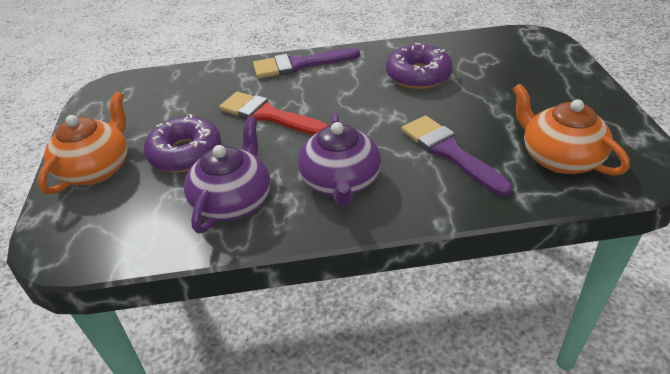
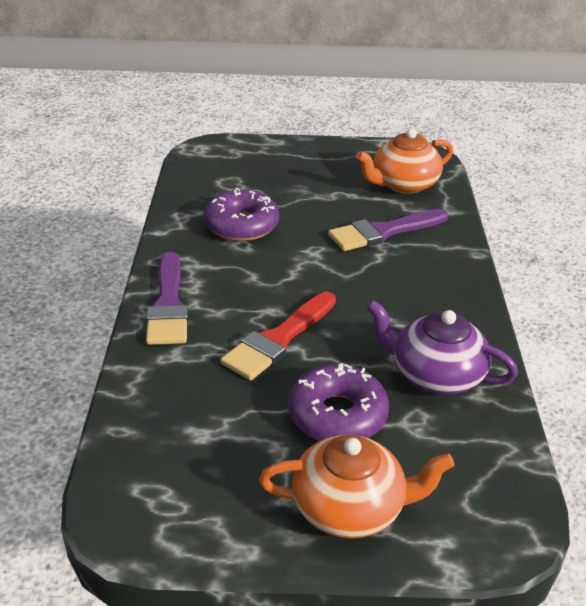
camera: 85 degrees left, 5 degrees down
(97, 169) = (350, 507): orange teapot -> orange teapot turned 150 degrees clockwise
(340, 182) = (416, 299): purple teapot -> none

